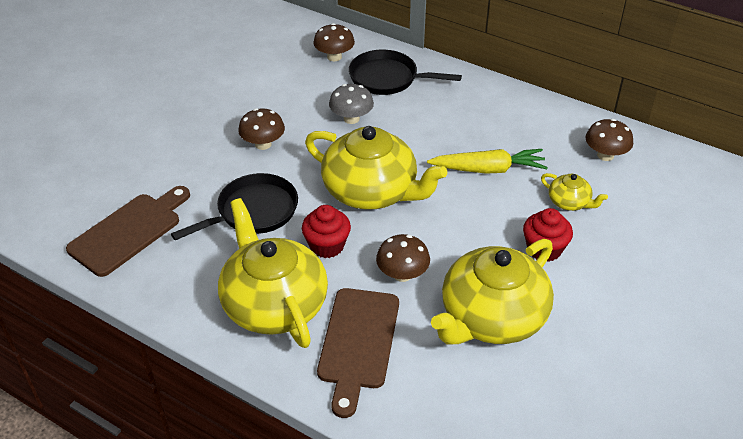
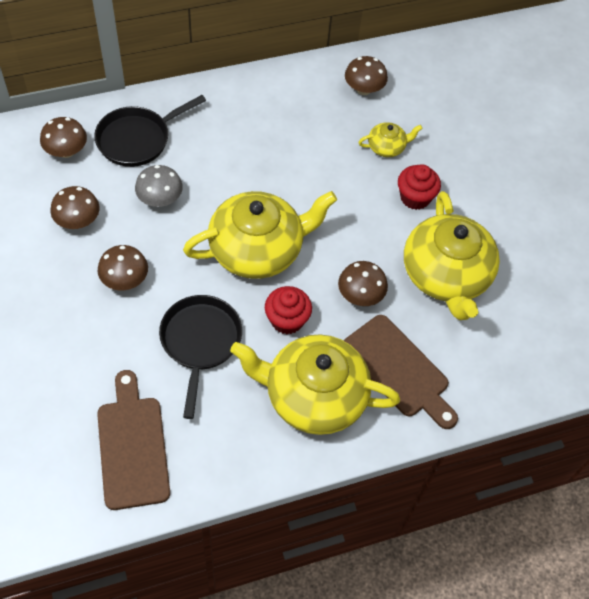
camera: 55 degrees left, 15 degrees up
(285, 95) = (78, 221): none -> brown mushroom
(488, 169) = (309, 163): yellow carrot -> none

